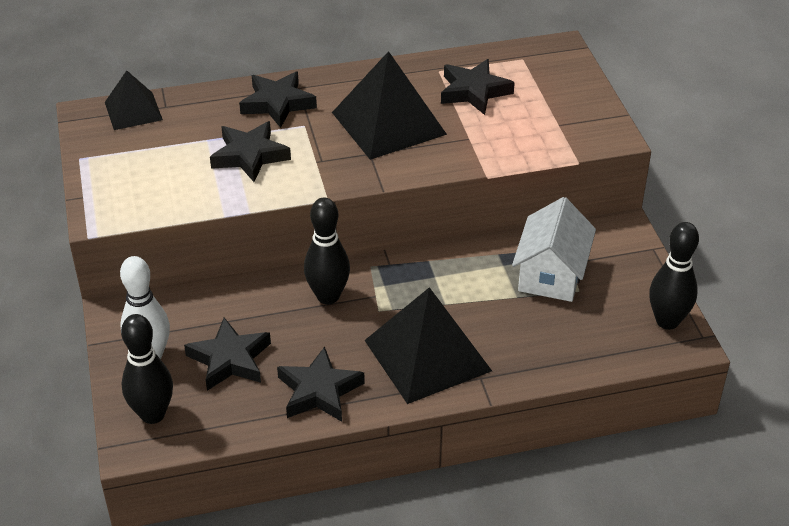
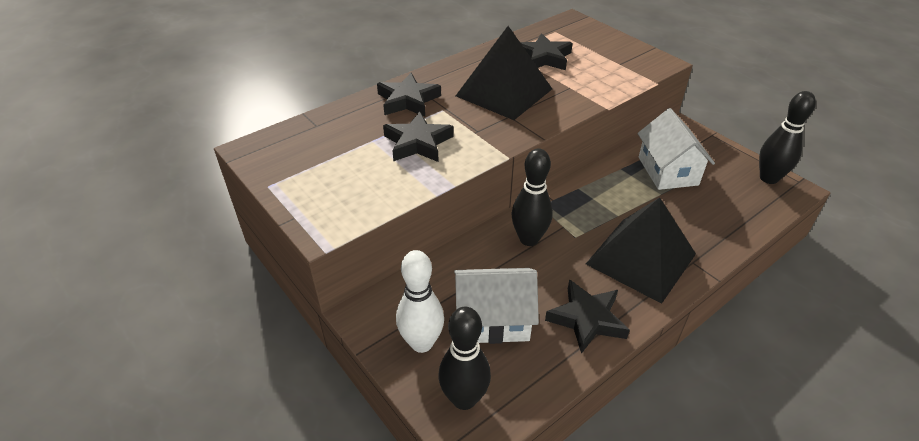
camera: 25 degrees left, 0 degrees up
(133, 111) = (290, 136): black pyramid -> none
(230, 359) = (493, 320): black star -> white house

